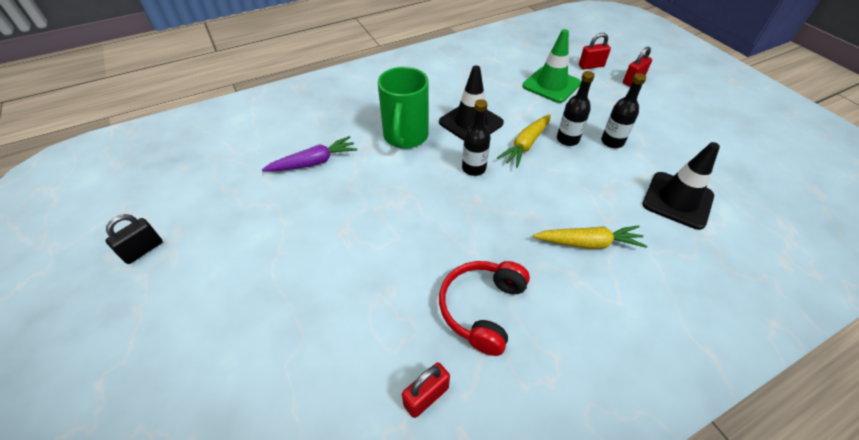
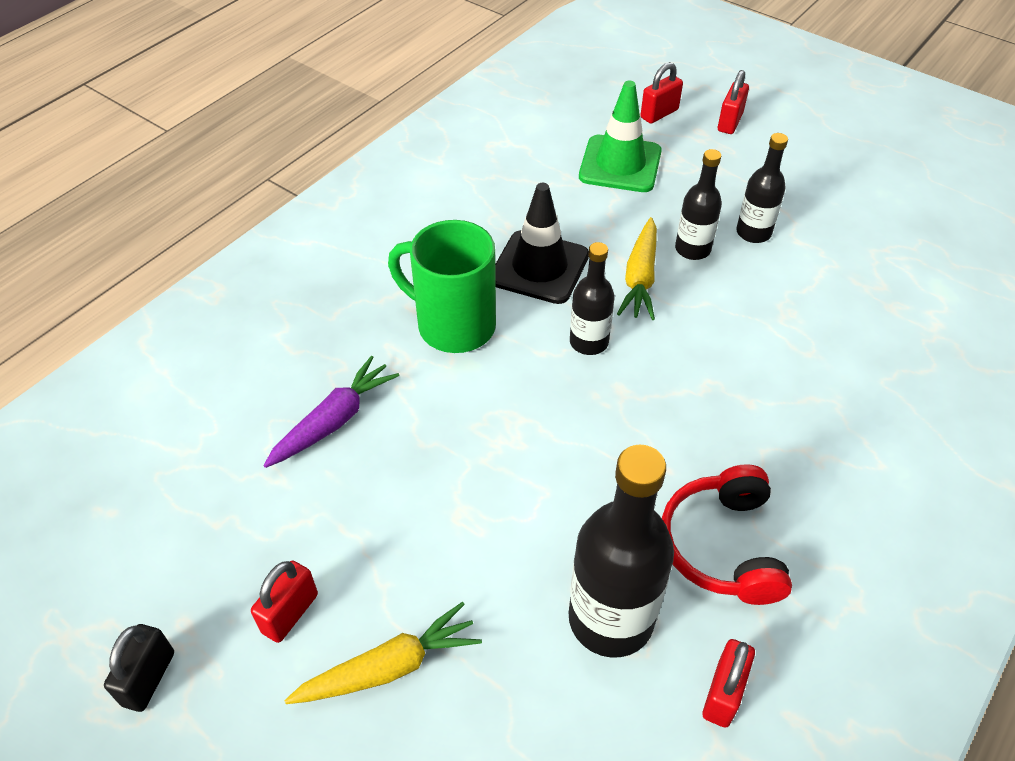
camera: 25 degrees left, 0 degrees up
(226, 246) = (290, 613): none -> red padlock
(387, 321) = (610, 619): none -> black bottle
(405, 137) = (453, 325): green mug -> green mug turned 135 degrees clockwise
(588, 243) = (803, 398): yellow carrot -> yellow carrot (389, 667)
(677, 200) = (878, 294): black traffic cone -> none

